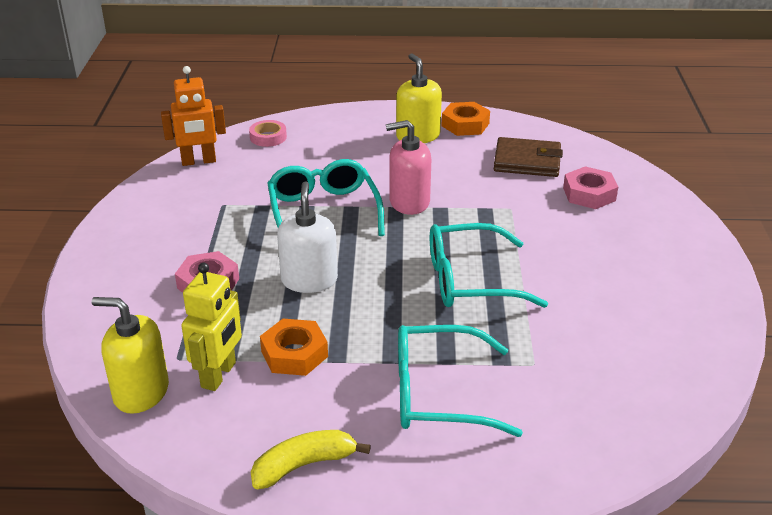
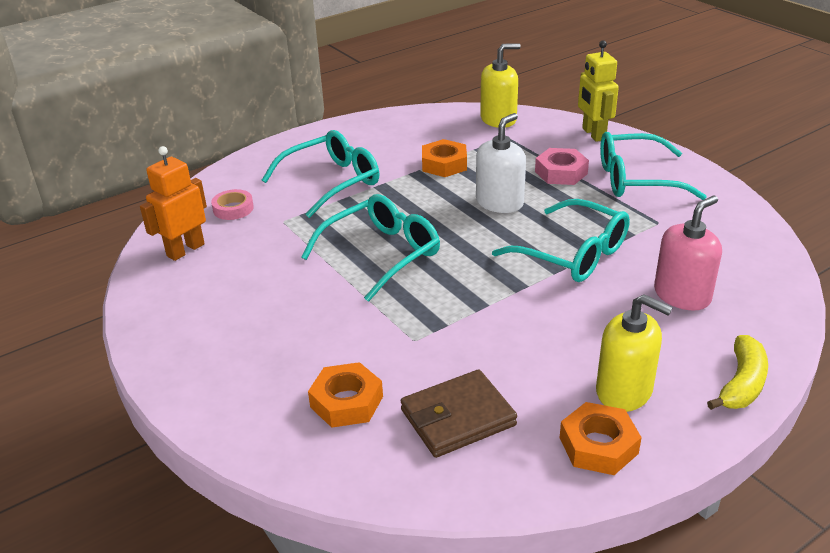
camera: 145 degrees right, 0 degrees up
(165, 244) = (636, 179): none -> turquoise glasses
(198, 161) = (756, 246): orange robot -> orange robot (185, 250)
(219, 375) = (471, 140): yellow robot -> yellow robot (593, 134)
(268, 137) = (759, 303): pink tape -> pink tape (233, 209)
(304, 465) = (371, 130): yellow banana -> yellow banana (741, 384)
(309, 280) = (499, 203): white soap dispenser -> white soap dispenser turned 105 degrees counterclockwise
(409, 202) = (516, 298): pink soap dispenser -> pink soap dispenser (682, 295)
(589, 194) = (346, 402): pink nut -> orange nut

